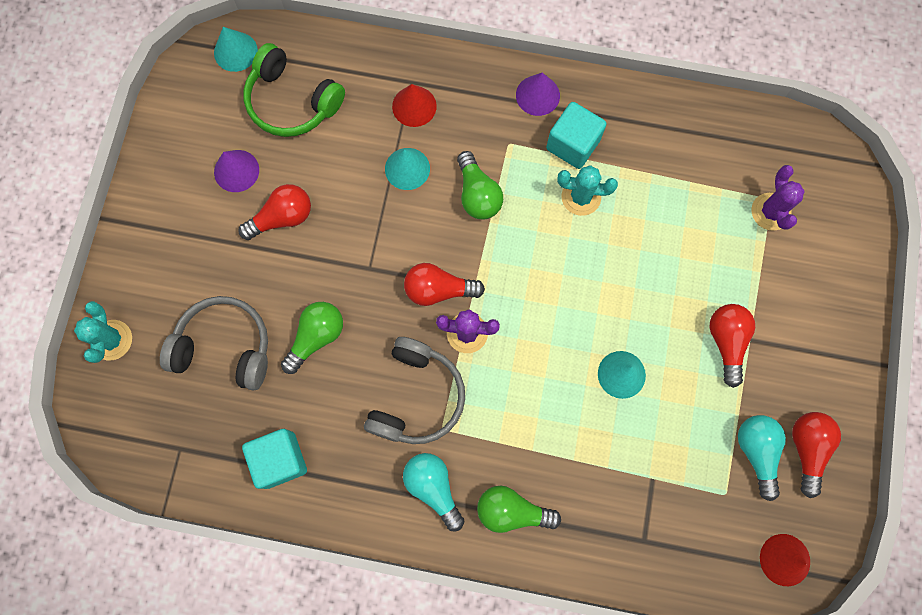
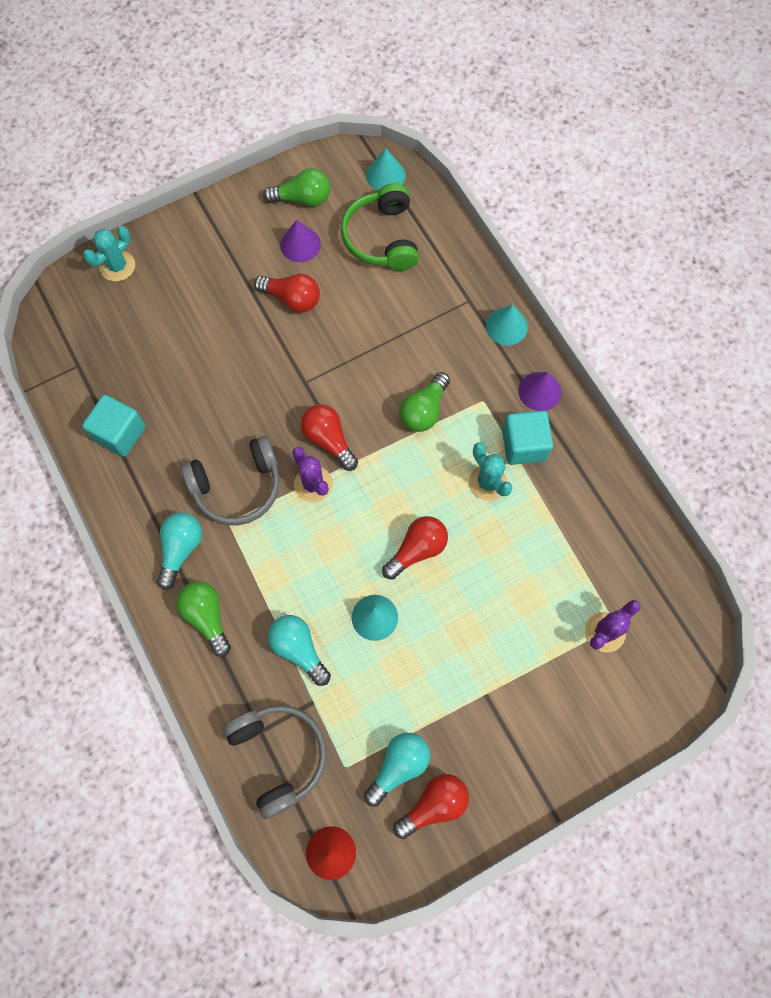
camera: 50 degrees right, 5 degrees down
(225, 347) = (170, 337): grey headphones -> grey headphones (279, 755)
(316, 337) = (225, 388): green light bulb -> green light bulb (302, 199)
(407, 168) = (401, 349): turquoise cone -> turquoise cone (506, 326)
(414, 106) = (452, 316): red cone -> none
(600, 456) = (299, 649): none -> turquoise light bulb
(726, 342) = (467, 677): red light bulb -> red light bulb (417, 550)

